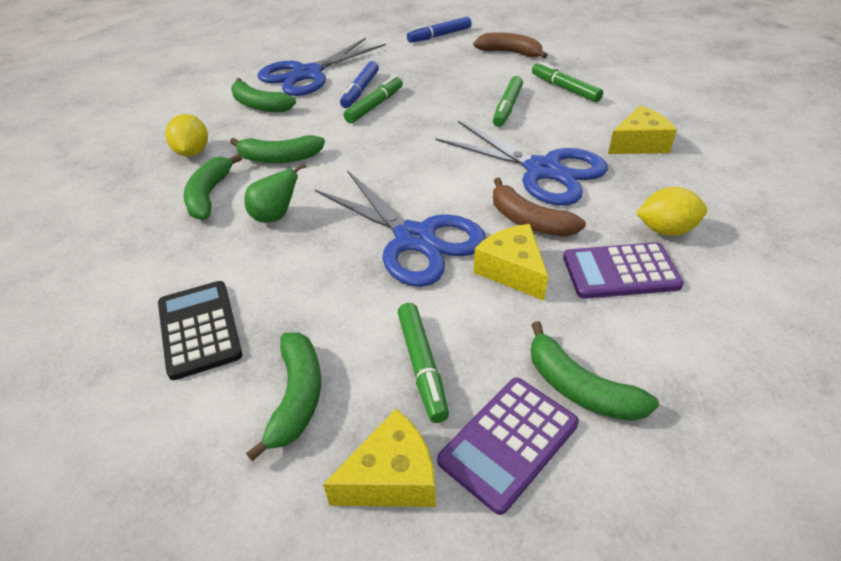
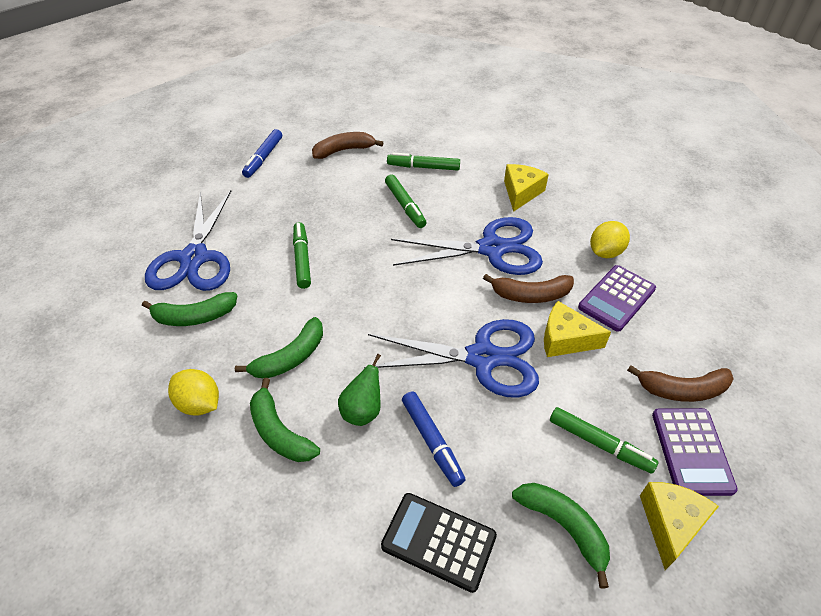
camera: 45 degrees left, 5 degrees up
(360, 90) = (269, 250): blue marker -> blue marker (432, 441)
(579, 388) = (682, 390): green banana -> brown banana

